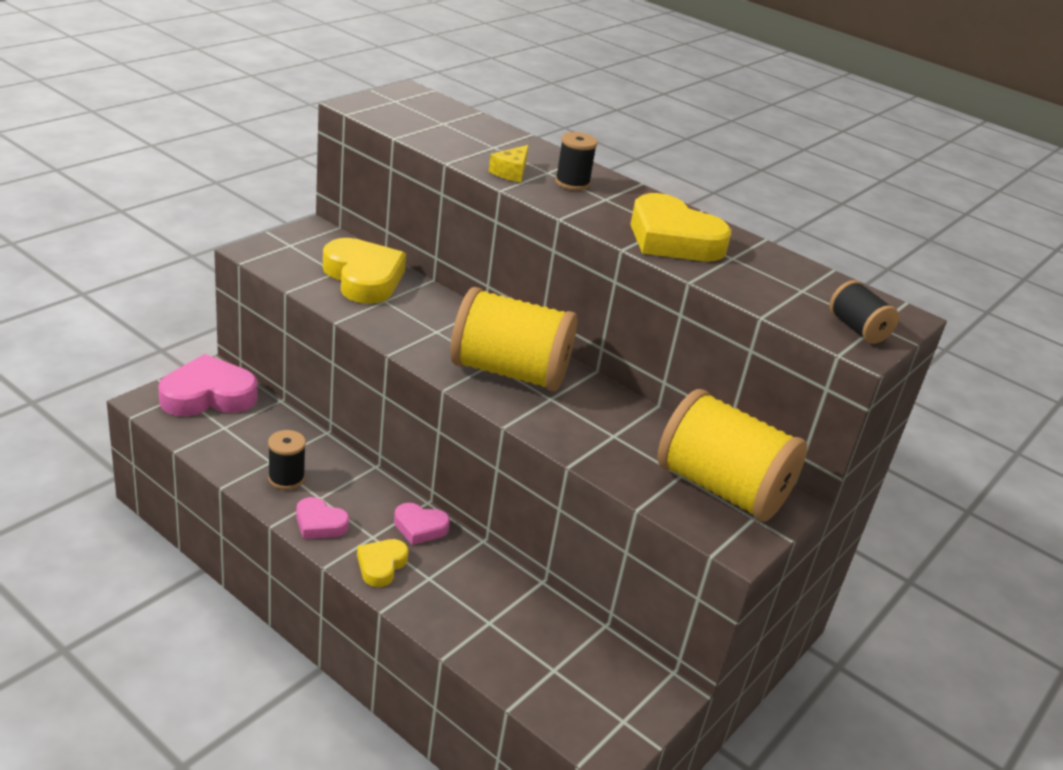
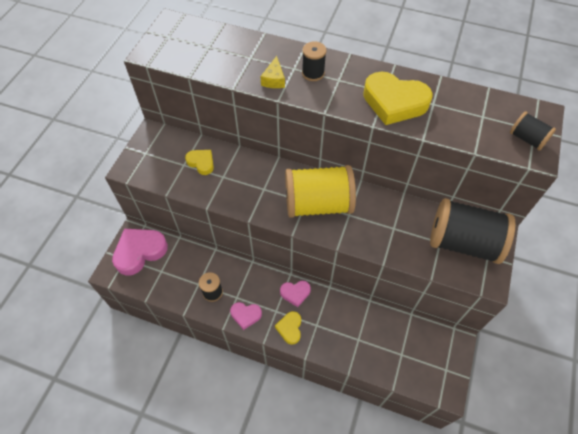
camera: 15 degrees left, 25 degrees up
(363, 278) = (201, 163): yellow heart -> yellow heart, size x0.54
(721, 488) = (463, 242): yellow spool -> black spool

